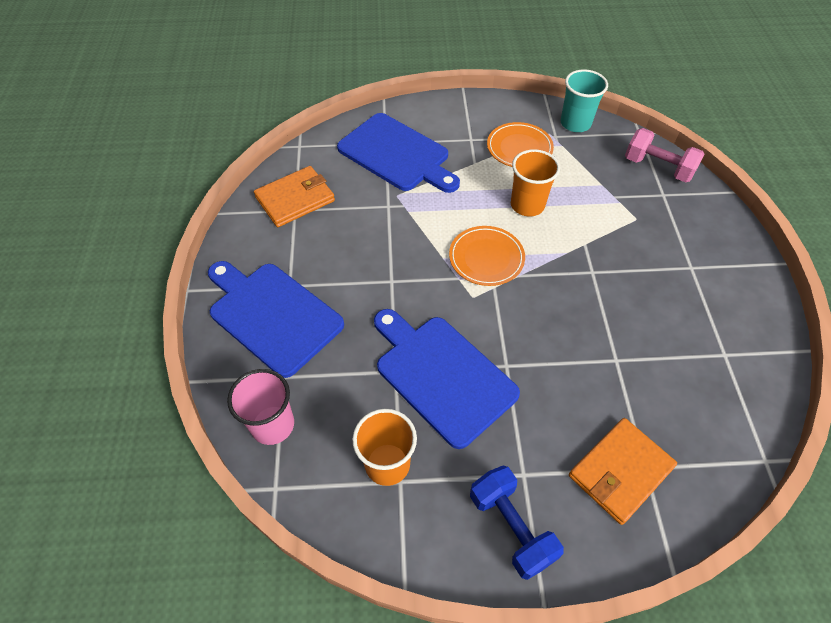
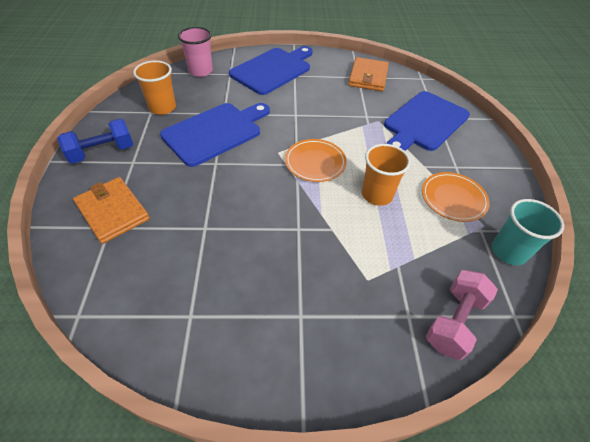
camera: 90 degrees right, 5 degrees down
(295, 199) = (368, 77): orange wallet -> orange wallet turned 45 degrees clockwise

